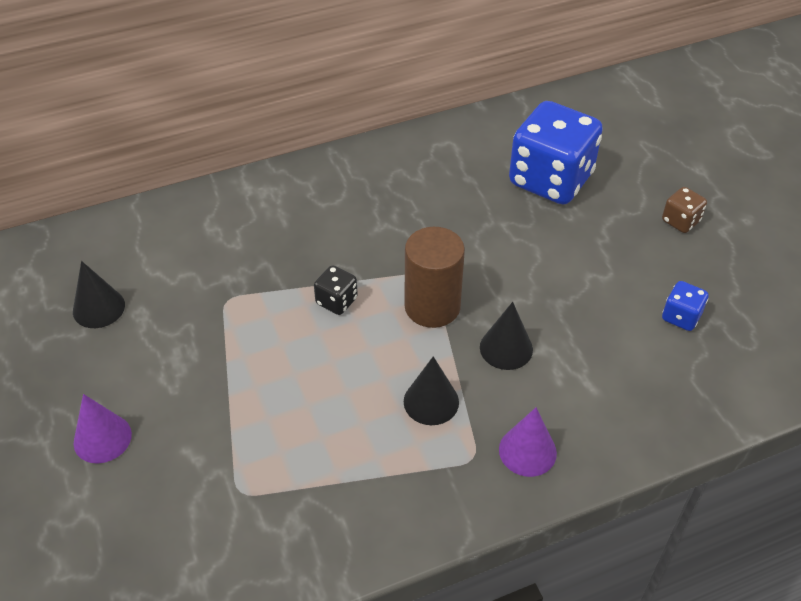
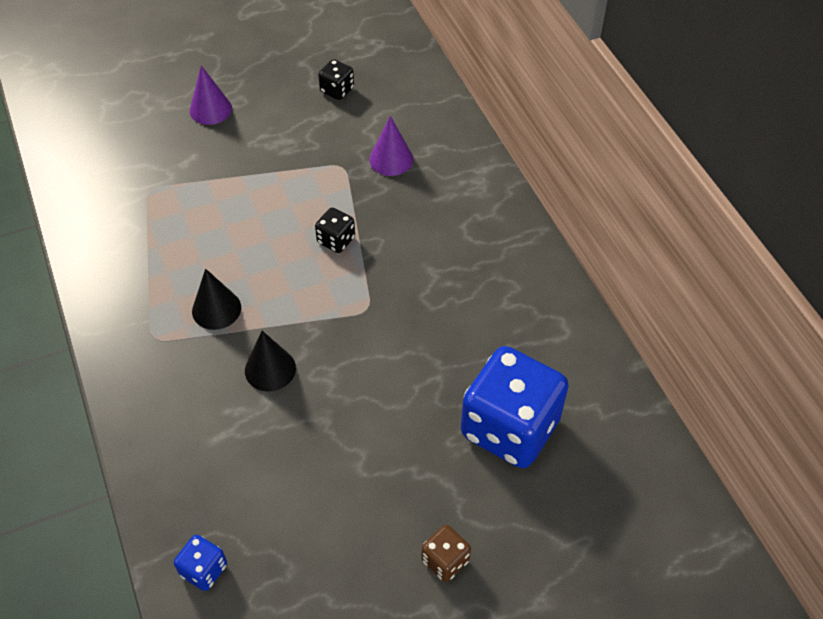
camera: 90 degrees right, 5 degrees up
(98, 308) = (337, 90): black cone -> black dice
(432, 306) = (325, 312): brown cylinder -> none
(527, 451) = (154, 378): purple cone -> purple cone (391, 159)
(681, 317) = (297, 535): blue dice -> blue dice (204, 570)

